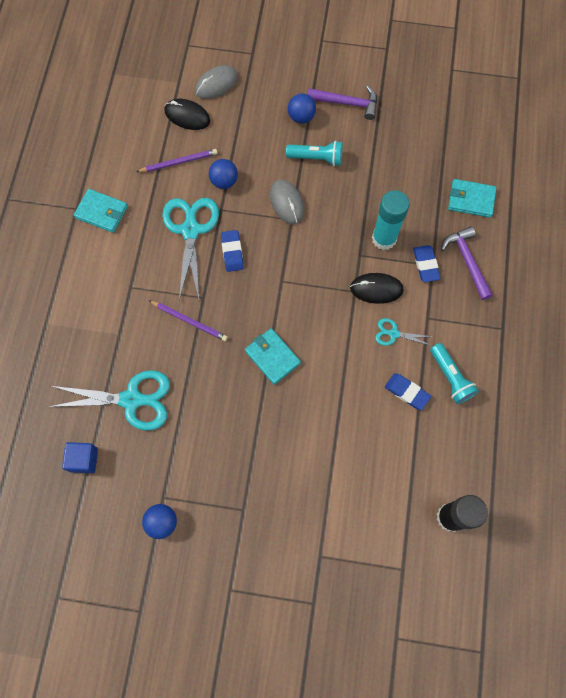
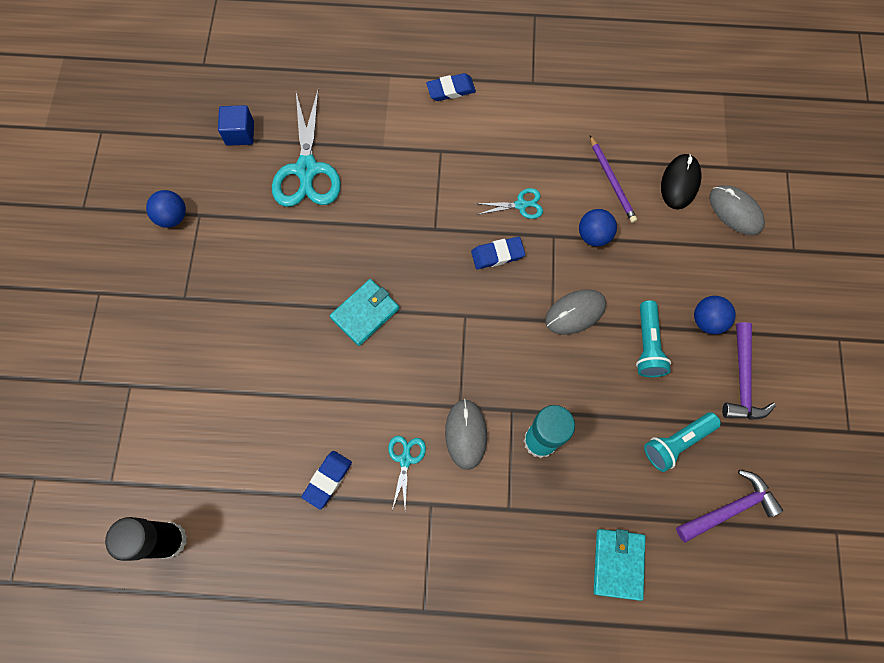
camera: 85 degrees right, 0 degrees up
(102, 212) = (531, 108): turquoise wallet -> none
(189, 321) = (404, 217): purple pencil -> none
(190, 230) = (521, 205): turquoise scissors -> turquoise scissors, size x0.49
(376, 289) = (466, 434): black mouse -> grey mouse
(425, 265) = (508, 499): blue eraser -> blue eraser (451, 89)
(450, 377) = (350, 537): turquoise flashlight -> turquoise flashlight (676, 442)
(467, 261) = (520, 558): purple hammer -> purple hammer (729, 509)

